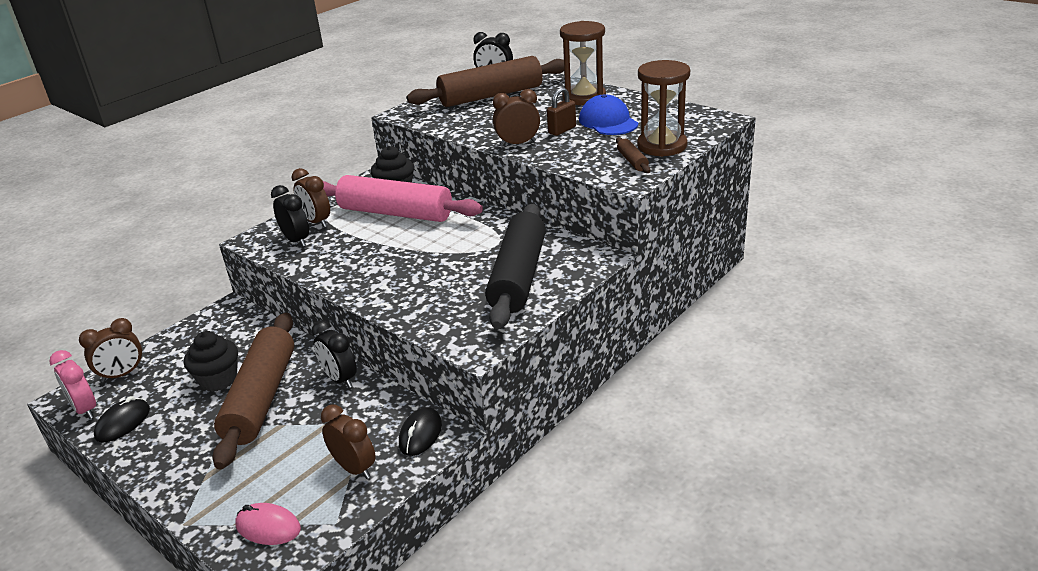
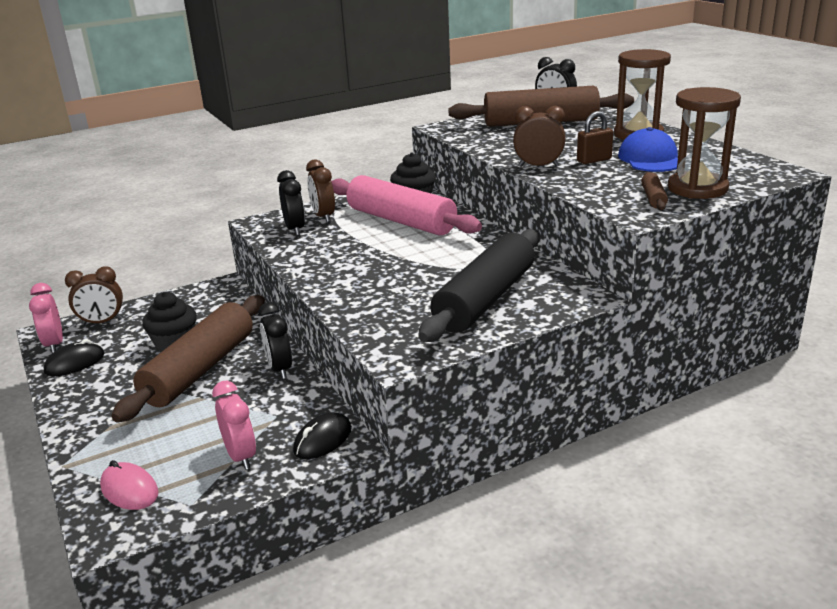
camera: 20 degrees right, 5 degrees down
(354, 468) = (241, 456): brown clock -> pink clock

